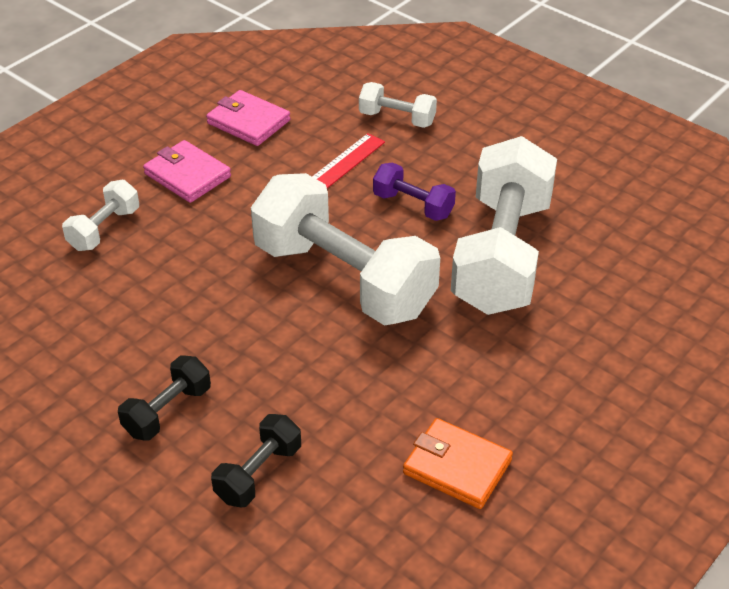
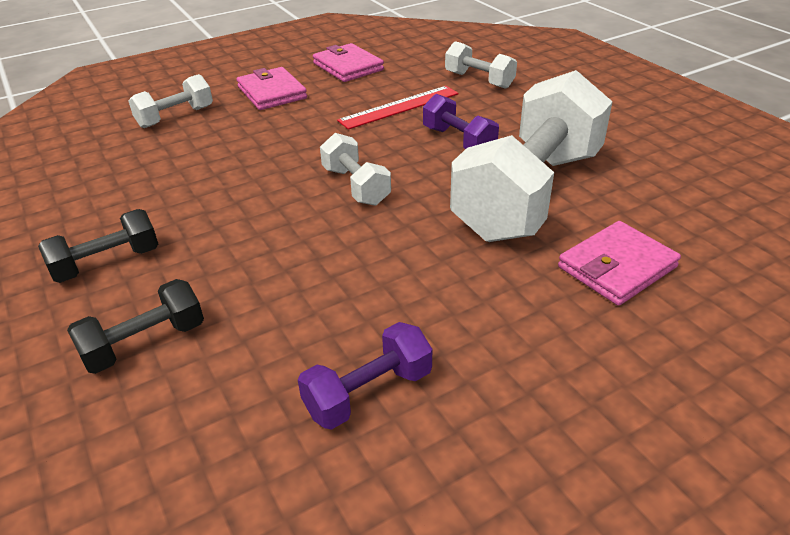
camera: 20 degrees right, 5 degrees down
(344, 279) = (356, 186): white dumbbell -> white dumbbell, size x0.45
(457, 467) = (368, 393): orange wallet -> purple dumbbell
(597, 315) = (617, 267): none -> pink wallet

